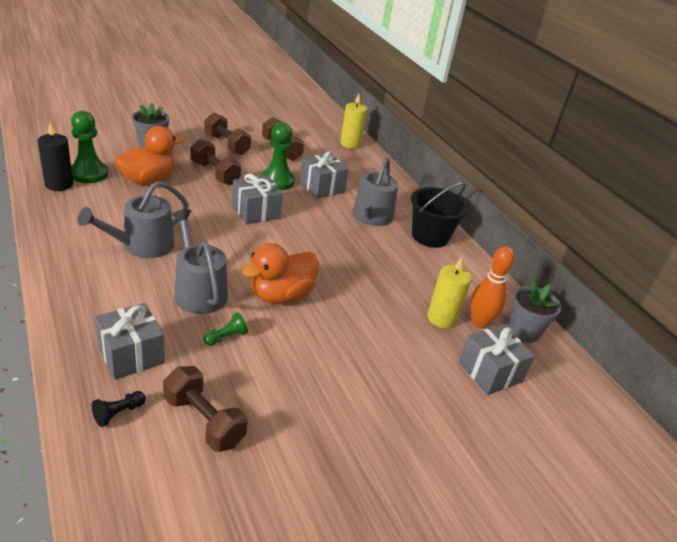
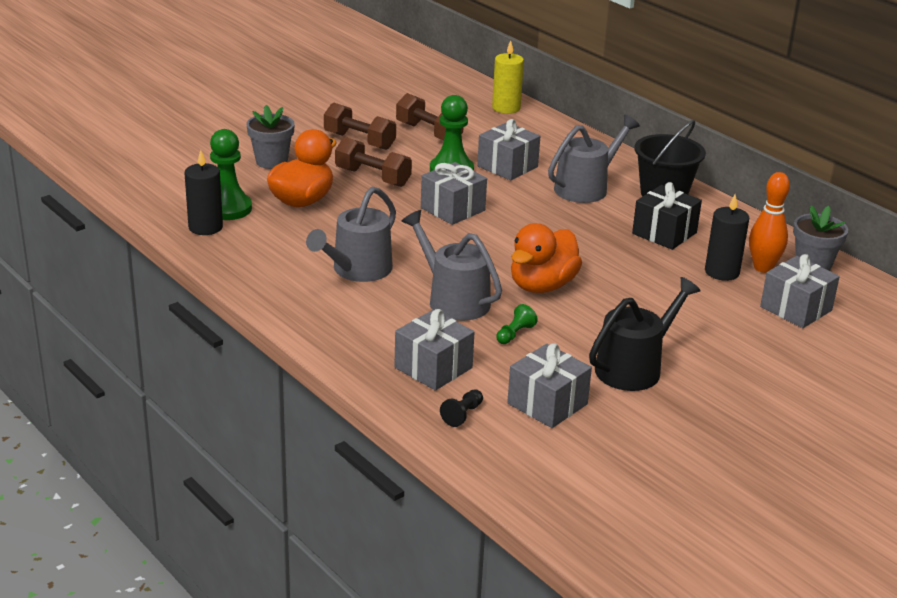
camera: 10 degrees left, 5 degrees down
(204, 421) = (547, 404): brown dumbbell -> grey gift
(308, 400) = (634, 368): none -> black watering can
(371, 217) = (586, 188): grey watering can -> grey watering can turned 135 degrees counterclockwise
(412, 270) = (664, 233): none -> black gift
(441, 318) = (722, 272): yellow candle -> black candle

